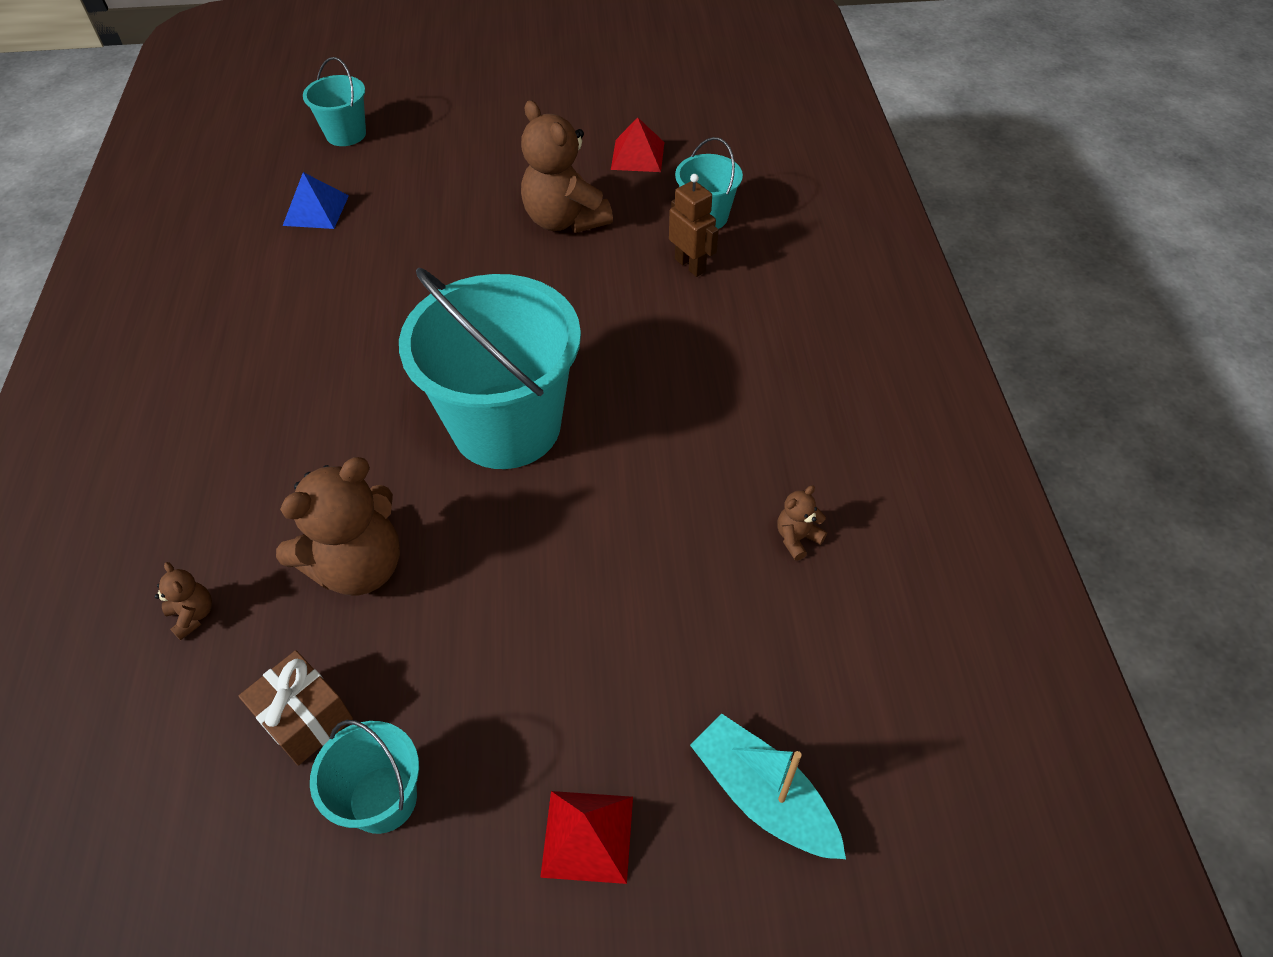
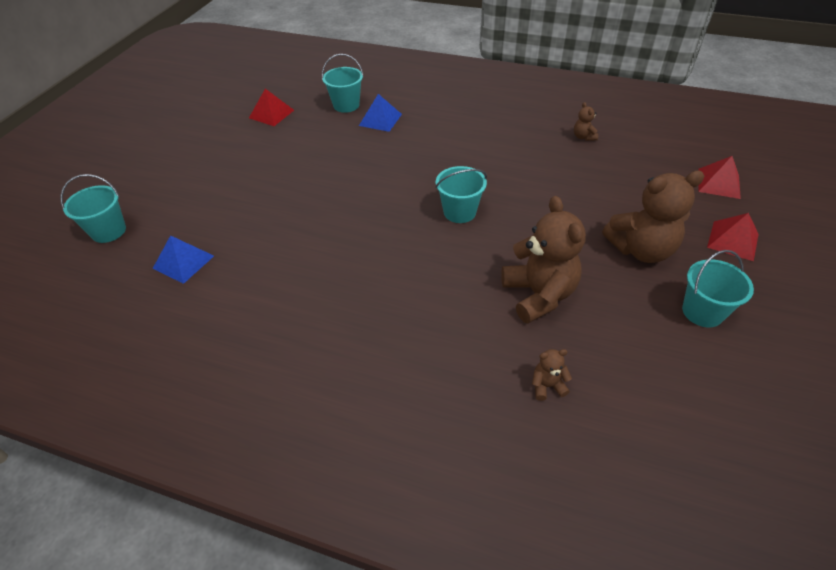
camera: 65 degrees left, 5 degrees down
(305, 718) = (643, 337): brown gift -> none
(506, 426) = (459, 212): turquoise bucket -> turquoise bucket, size x0.48
(565, 220) = (303, 153): brown teddy bear -> brown teddy bear (641, 250)
(690, 265) = (380, 119): brown robot -> blue pyramid
(763, 796) = (719, 183): turquoise boat -> red pyramid

